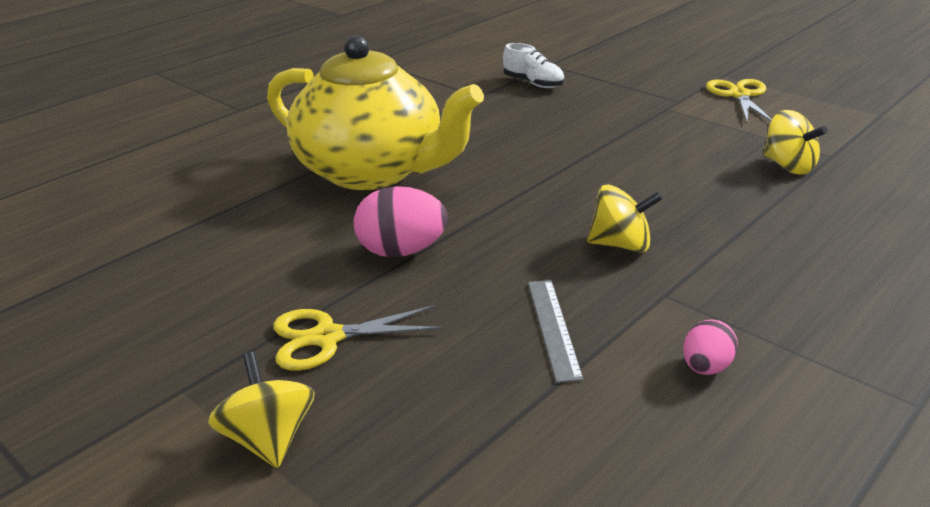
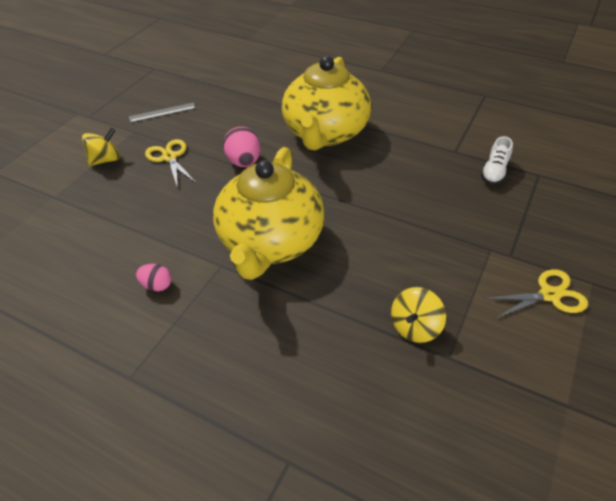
camera: 75 degrees right, 15 degrees up
(553, 328) = (185, 225): grey ruler -> grey ruler (162, 112)
(621, 245) = (270, 242): yellow spinning top -> yellow teapot

